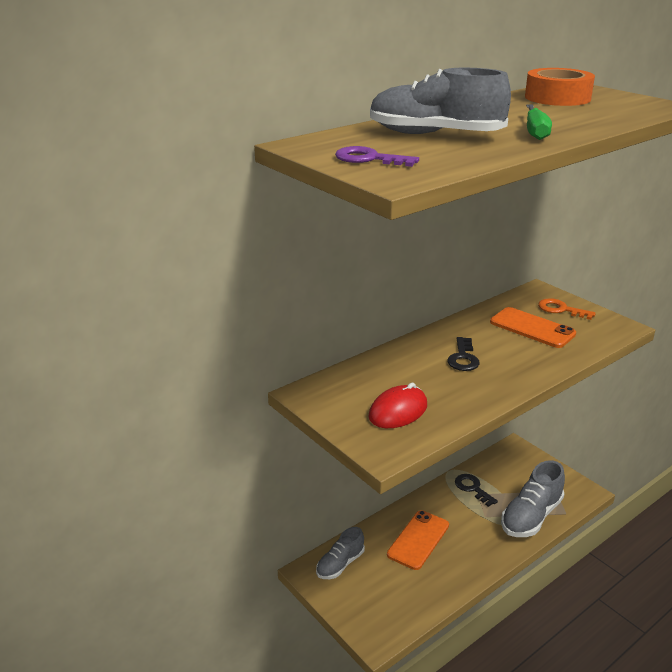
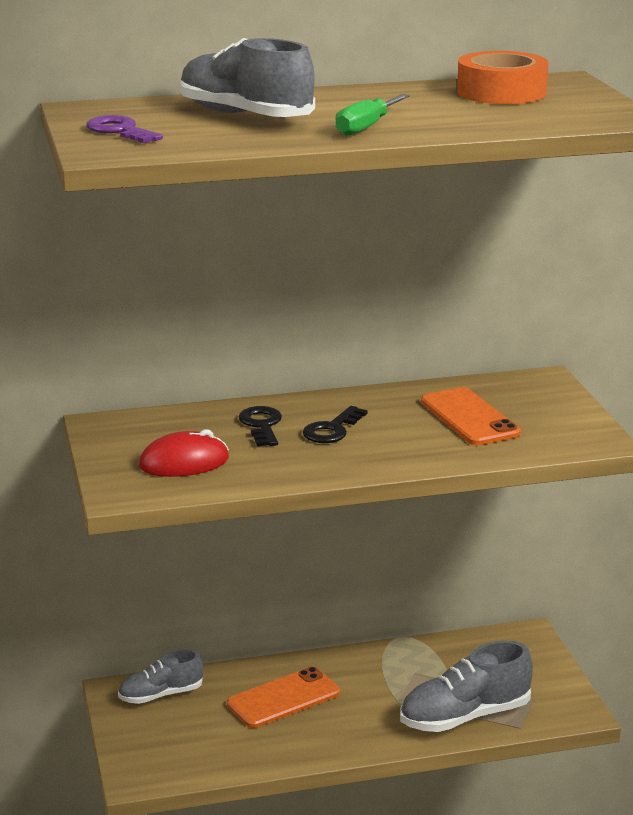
camera: 25 degrees right, 5 degrees down
(472, 488) = (414, 665): black key -> black key (261, 425)
(561, 309) = (541, 406): orange key -> none

